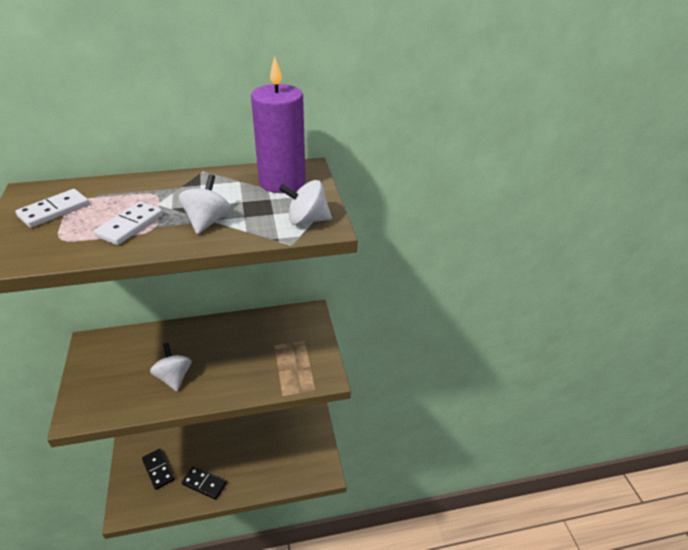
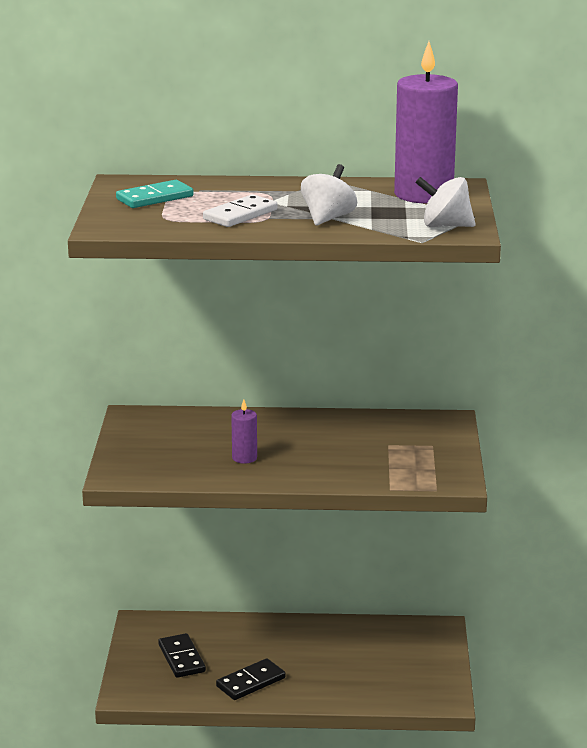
camera: 15 degrees right, 15 degrees down
(54, 210) = (154, 198): white domino -> turquoise domino
(174, 377) = (244, 458): white spinning top -> purple candle
(204, 483) = (250, 682): black domino -> black domino turned 75 degrees counterclockwise

